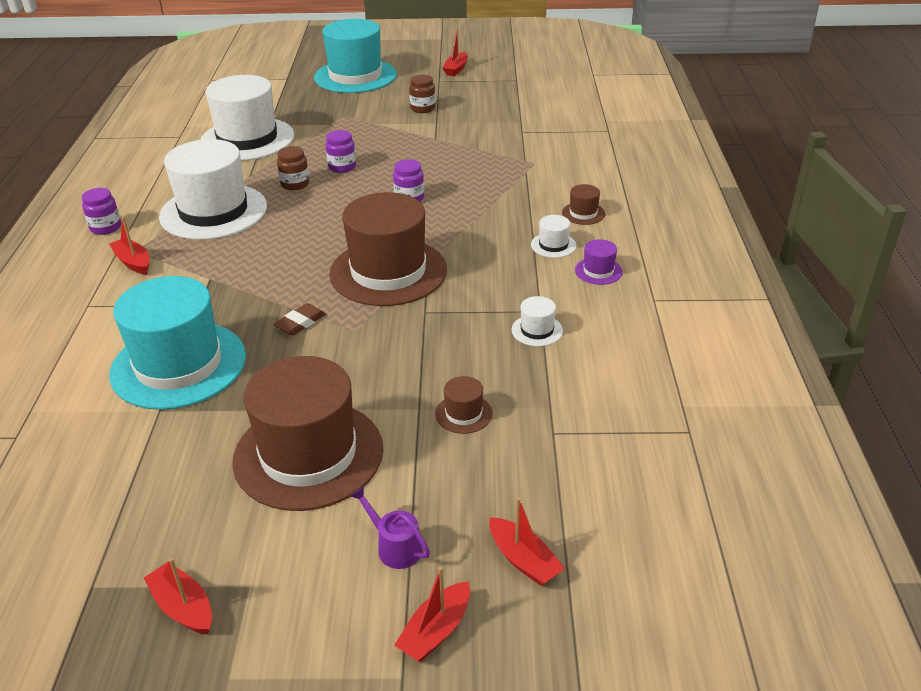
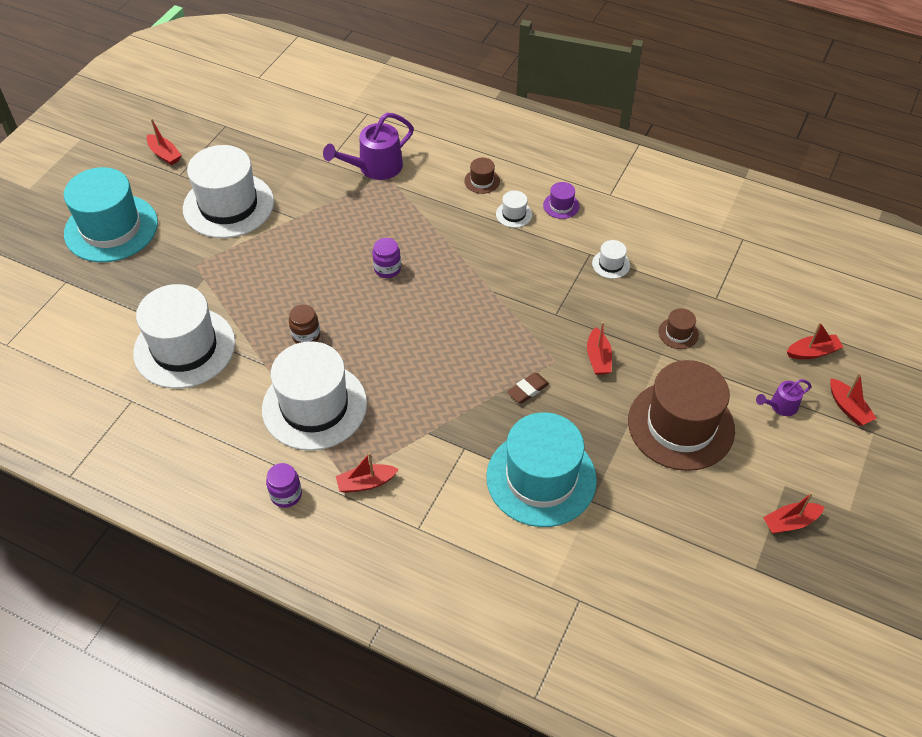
camera: 65 degrees left, 15 degrees up
(300, 323) = (528, 390): brown eraser -> brown eraser turned 75 degrees clockwise
(342, 167) = (299, 295): purple jar -> none
(378, 359) = (598, 358): none -> red boat
(388, 272) = (490, 317): brown hat -> none
(423, 108) = (228, 205): brown jar -> white hat
(539, 154) = (375, 167): none -> purple watering can

